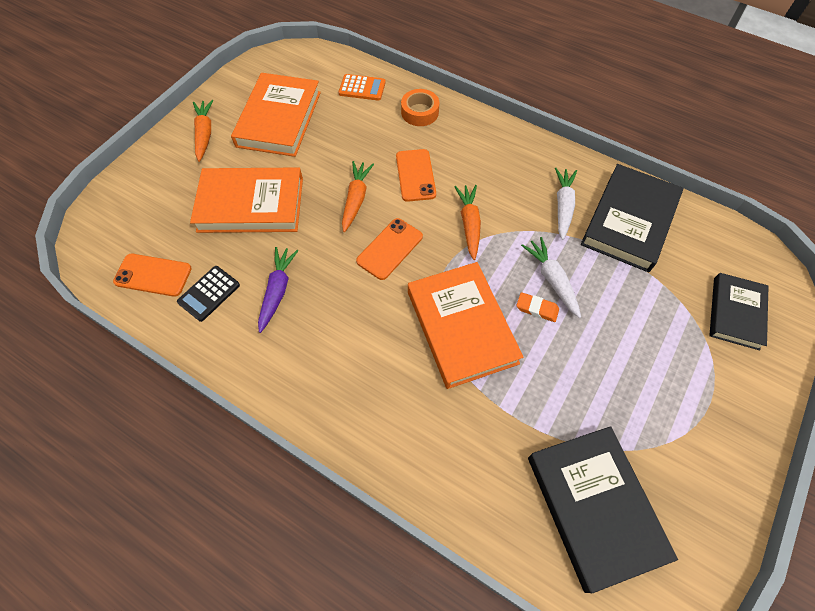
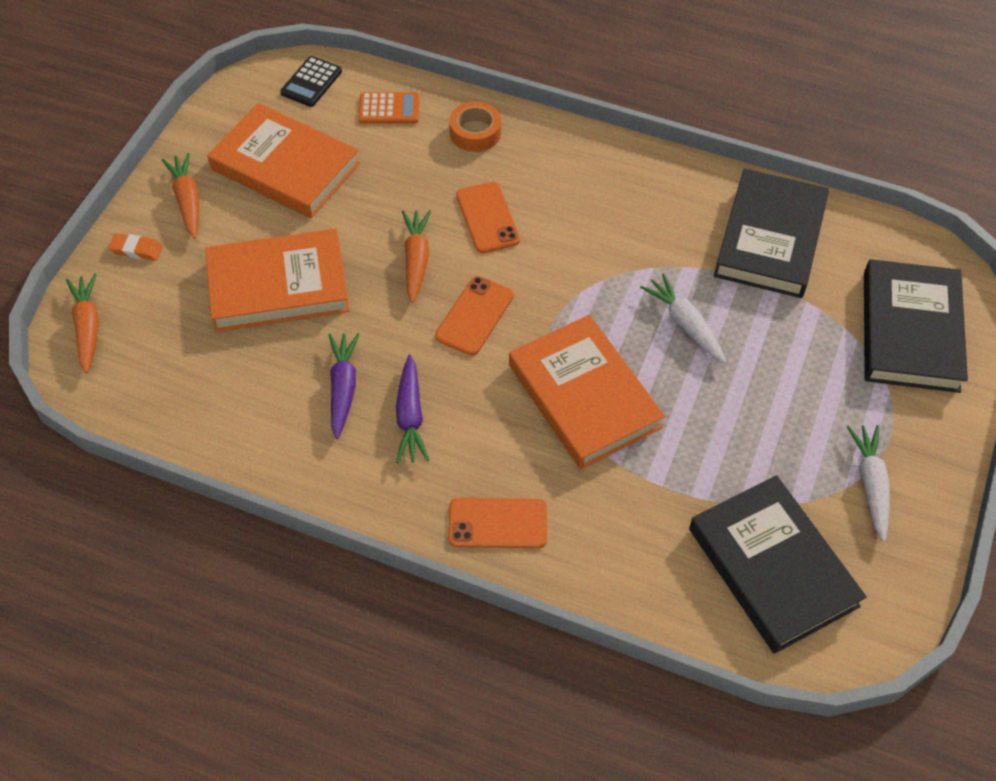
camera: 10 degrees left, 5 degrees down
(153, 275) = (175, 393): orange phone -> orange phone (497, 523)
(209, 293) = (255, 404): black calculator -> black calculator (311, 82)
(279, 119) = (285, 167): orange book -> orange book turned 60 degrees counterclockwise
(323, 321) = (410, 416): none -> purple carrot
(469, 224) = (570, 271): orange carrot -> orange carrot (88, 327)
(537, 309) = (672, 361): orange eraser -> orange eraser (137, 249)
(563, 206) = (684, 232): white carrot -> white carrot (870, 485)
(735, 313) = (910, 331): black book -> black book, size x1.58

